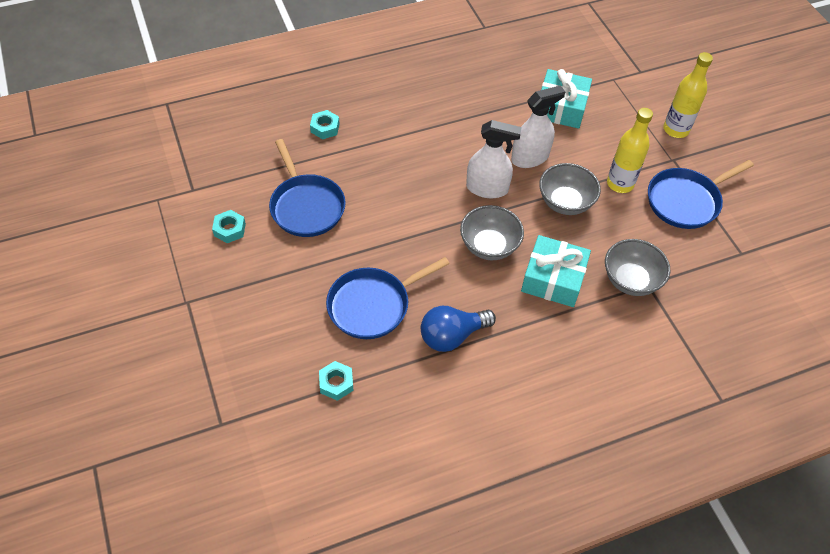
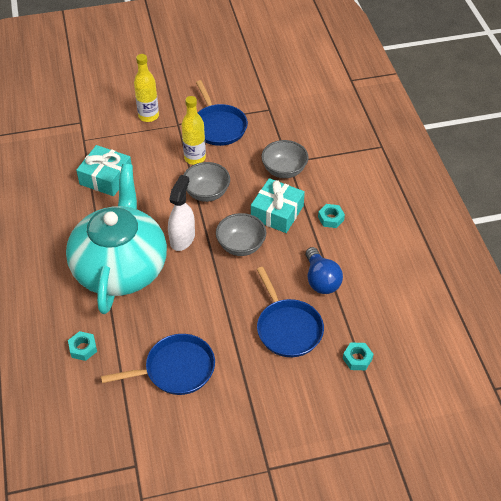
camera: 80 degrees left, 5 degrees down
(229, 229) = (191, 433): turquoise nut -> turquoise nut (330, 218)
(434, 140) = (121, 267): none -> turquoise teapot
(530, 158) = (156, 206): white spray bottle -> none

